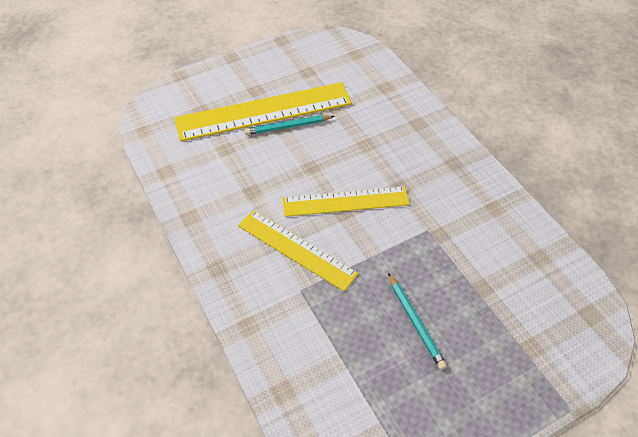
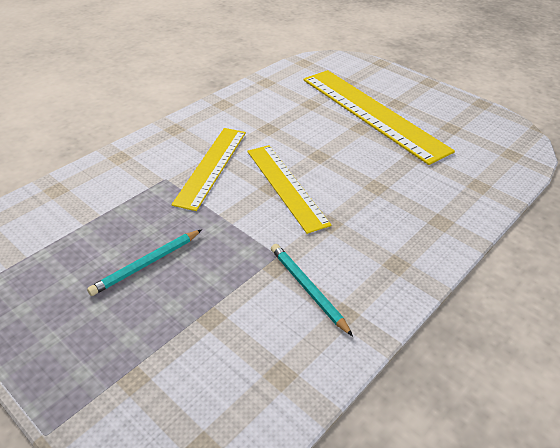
camera: 70 degrees right, 10 degrees down
(288, 127) = (363, 131): turquoise pencil -> turquoise pencil (308, 289)

